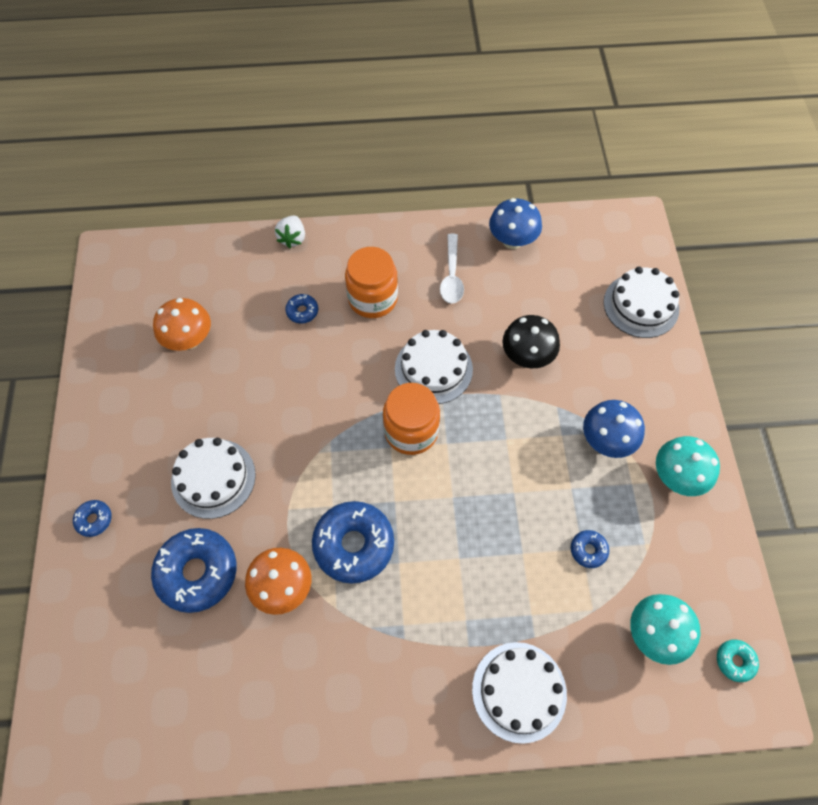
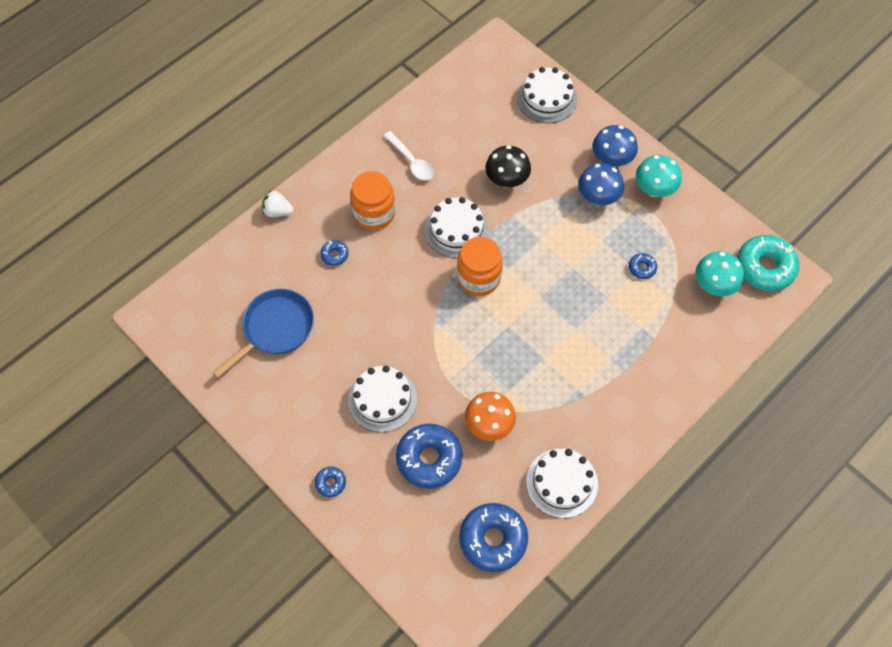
camera: 40 degrees left, 0 degrees up
(189, 339) = (275, 329): orange mushroom -> blue pan
(292, 238) = (277, 211): white strawberry -> white strawberry turned 135 degrees clockwise
(354, 545) = (508, 369): blue donut -> blue donut (493, 539)
(512, 240) = (429, 110): blue mushroom -> blue mushroom (612, 159)
(519, 691) = (671, 372): white cake -> white cake (562, 483)
(735, 661) = (765, 267): turquoise donut -> turquoise donut, size x2.15

